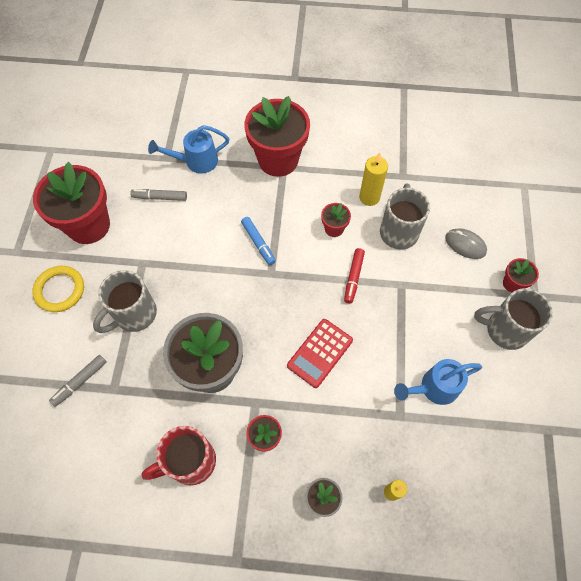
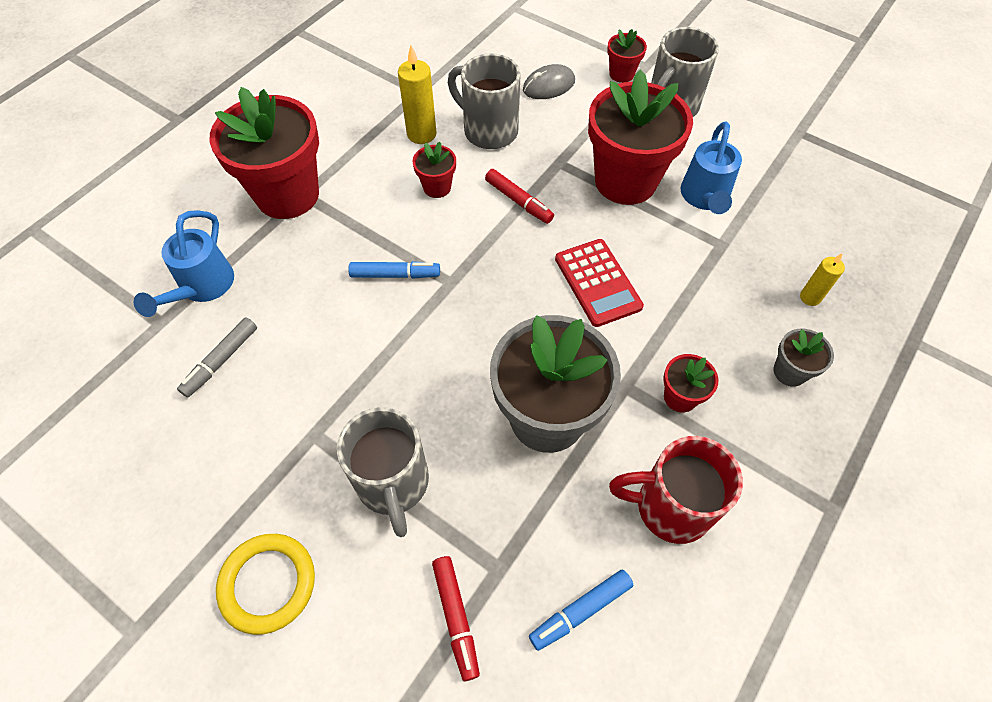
camera: 60 degrees left, 5 degrees down
(80, 381) = (456, 617): grey marker -> red marker
(88, 225) = (183, 486): red flower pot -> red flower pot (625, 181)
(109, 440) = (580, 611): none -> blue marker
(190, 462) = (670, 507): red mug -> red mug turned 90 degrees clockwise

